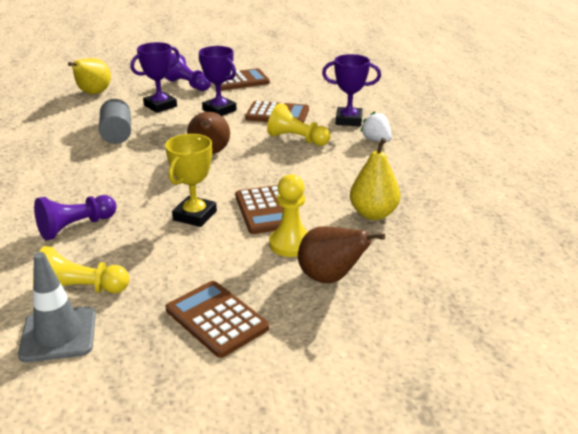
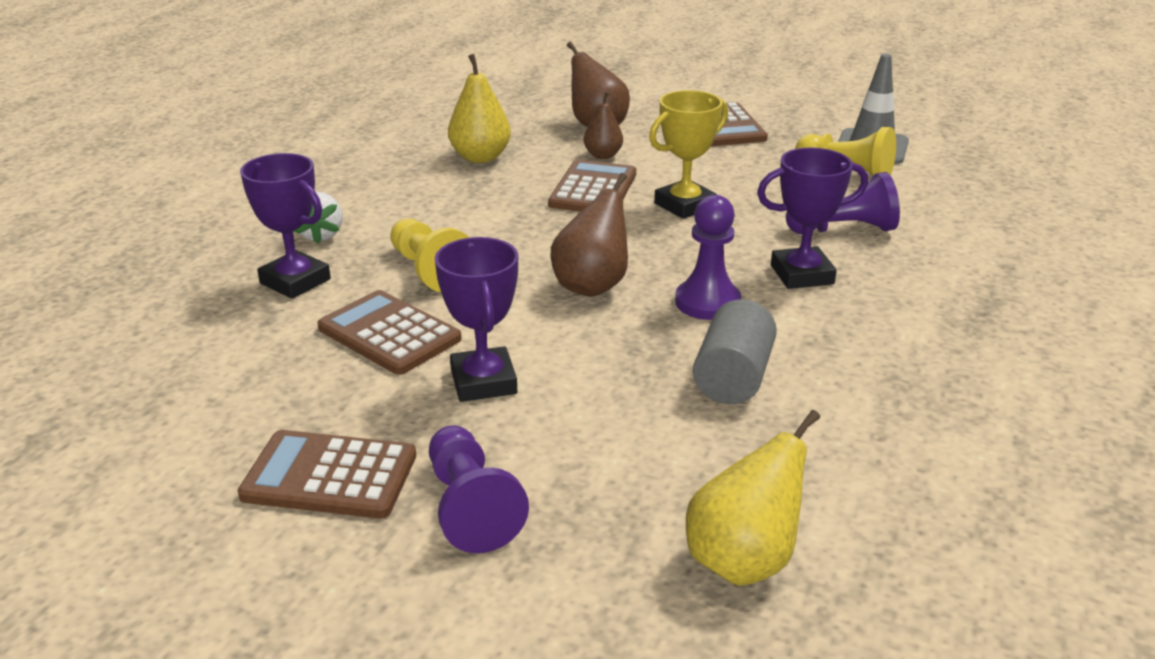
camera: 150 degrees left, 0 degrees up
(144, 160) = (707, 302): none -> purple pawn
(160, 106) = (596, 440): purple trophy -> purple trophy (802, 274)
(290, 244) = (603, 155): yellow pawn -> brown pear

